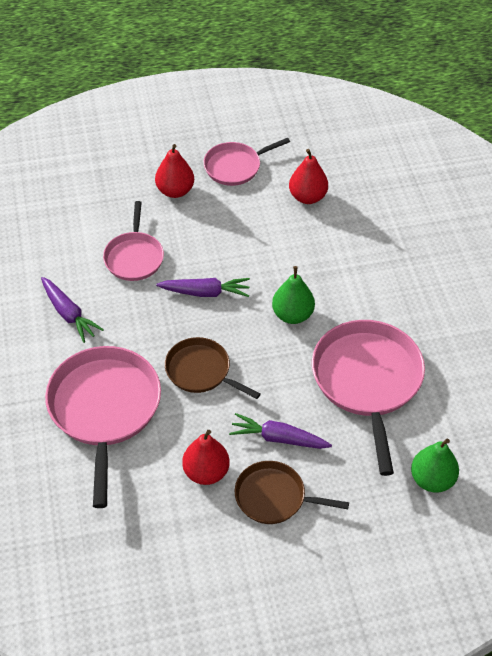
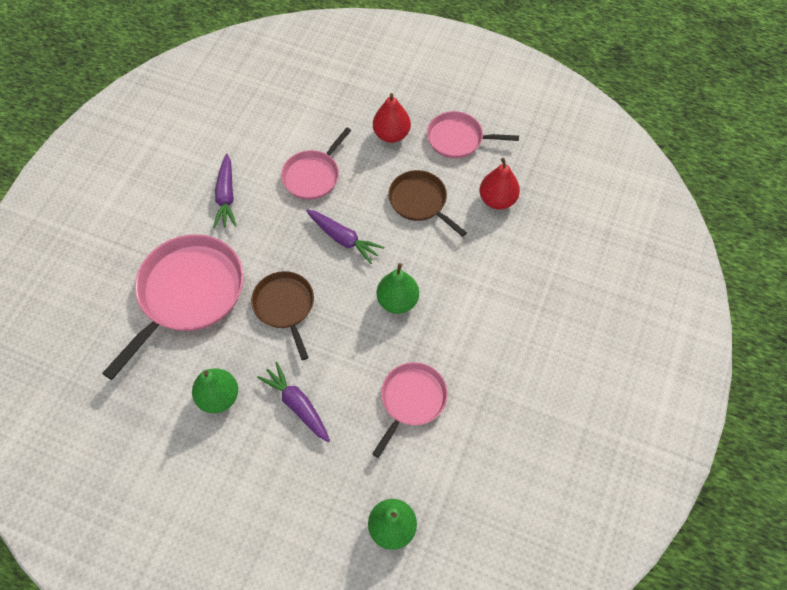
camera: 35 degrees right, 10 degrees up
(206, 472) = (219, 397): red pear -> green pear
(274, 497) = (252, 454): brown pan -> brown pan (420, 201)
(367, 380) = (411, 400): pink pan -> pink pan, size x0.58

